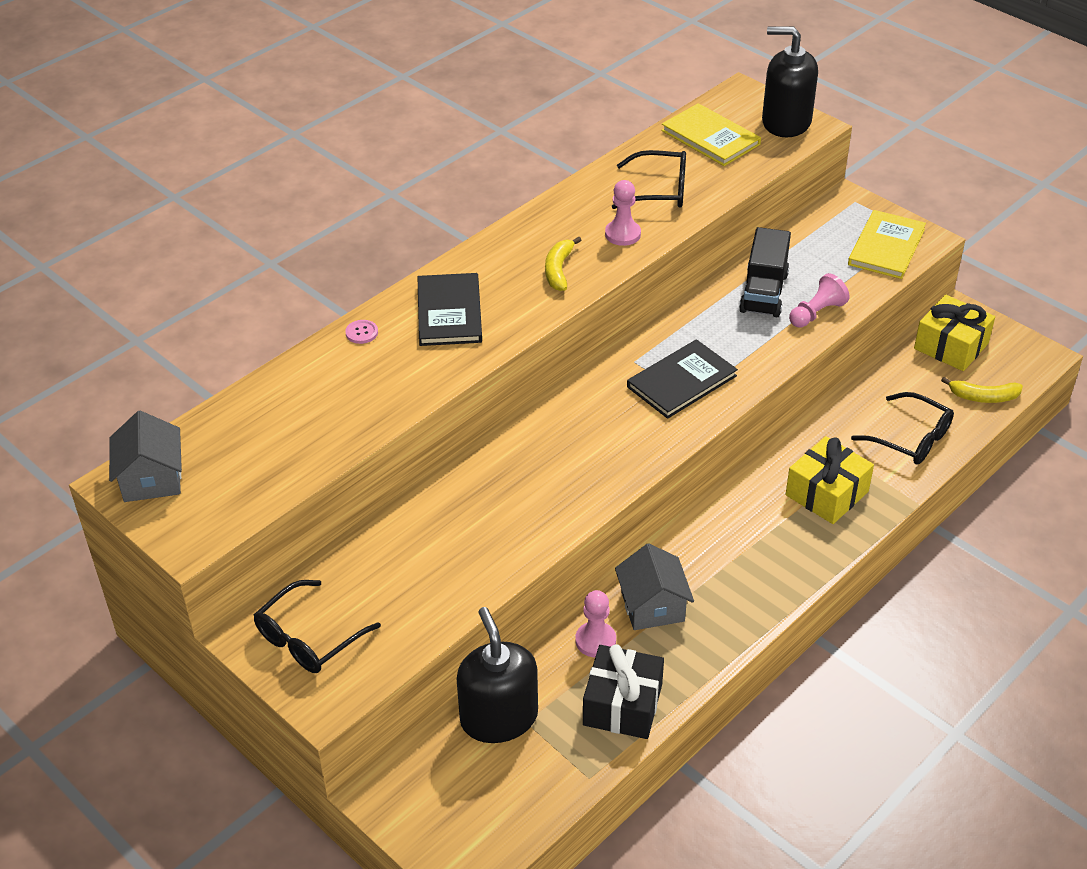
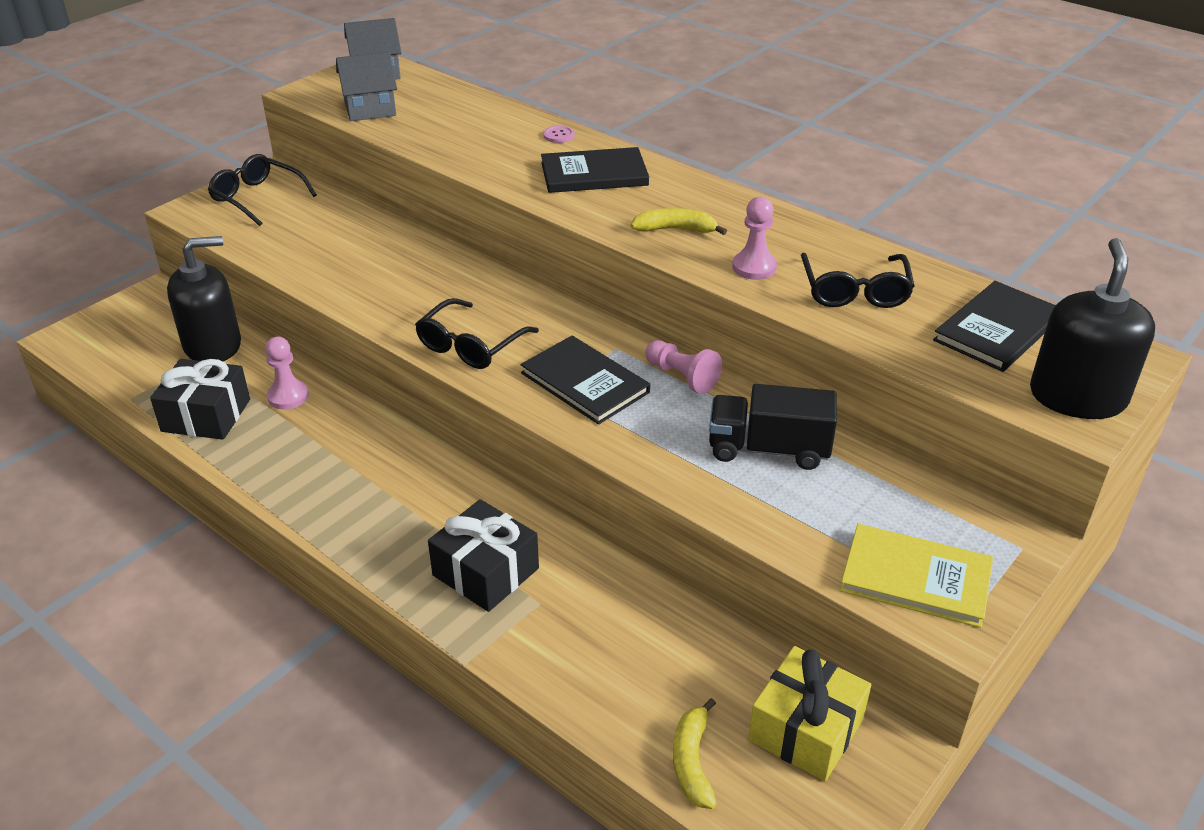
camera: 85 degrees right, 5 degrees down
(652, 606) = (326, 432): grey house -> grey house (370, 108)
(710, 137) = (997, 329): yellow book -> black book
(816, 313) = (736, 497): pink pawn -> pink pawn (682, 377)
(826, 493) = (486, 571): yellow gift -> black gift
(911, 438) = (591, 664): black glasses -> black glasses (470, 345)

